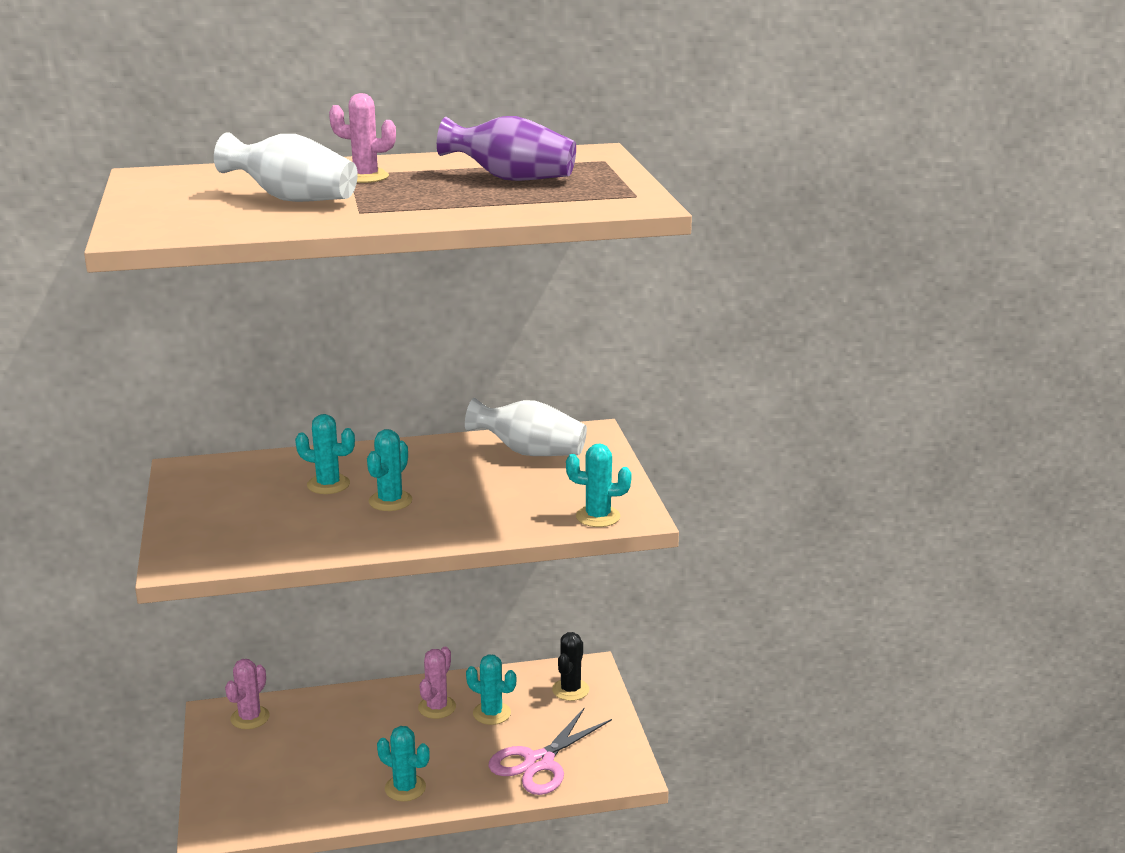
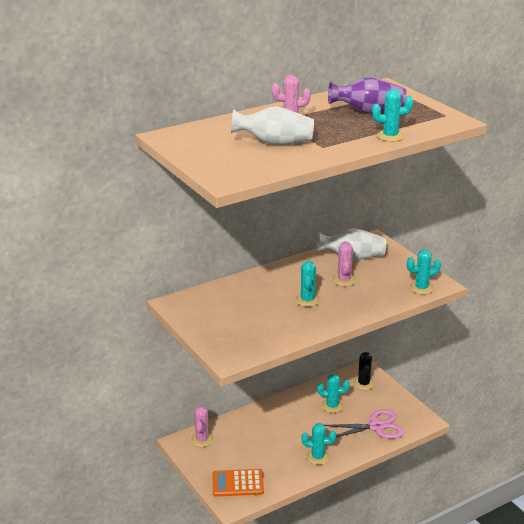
camera: 20 degrees left, 5 degrees up
(248, 798) = (237, 483): none -> orange calculator
(328, 484) = (264, 297): turquoise cactus -> turquoise cactus (390, 136)
(437, 707) = (300, 410): pink cactus -> pink cactus (344, 280)
(539, 762) = (376, 426): pink scissors -> pink scissors turned 120 degrees counterclockwise

